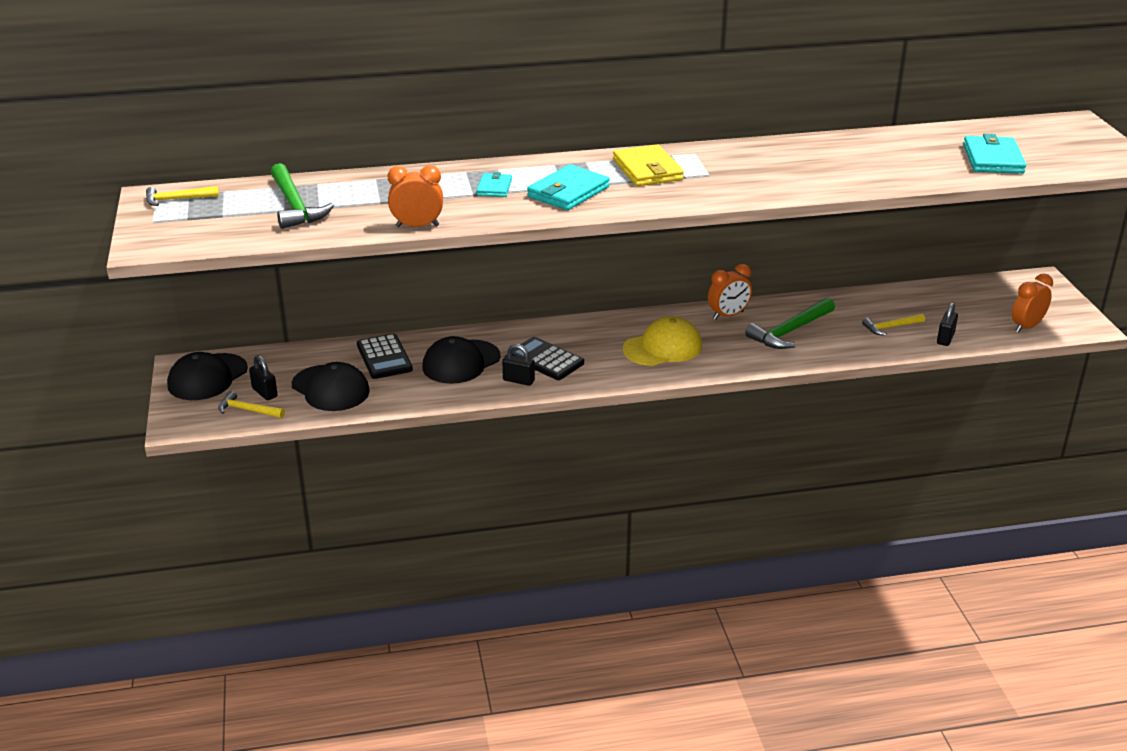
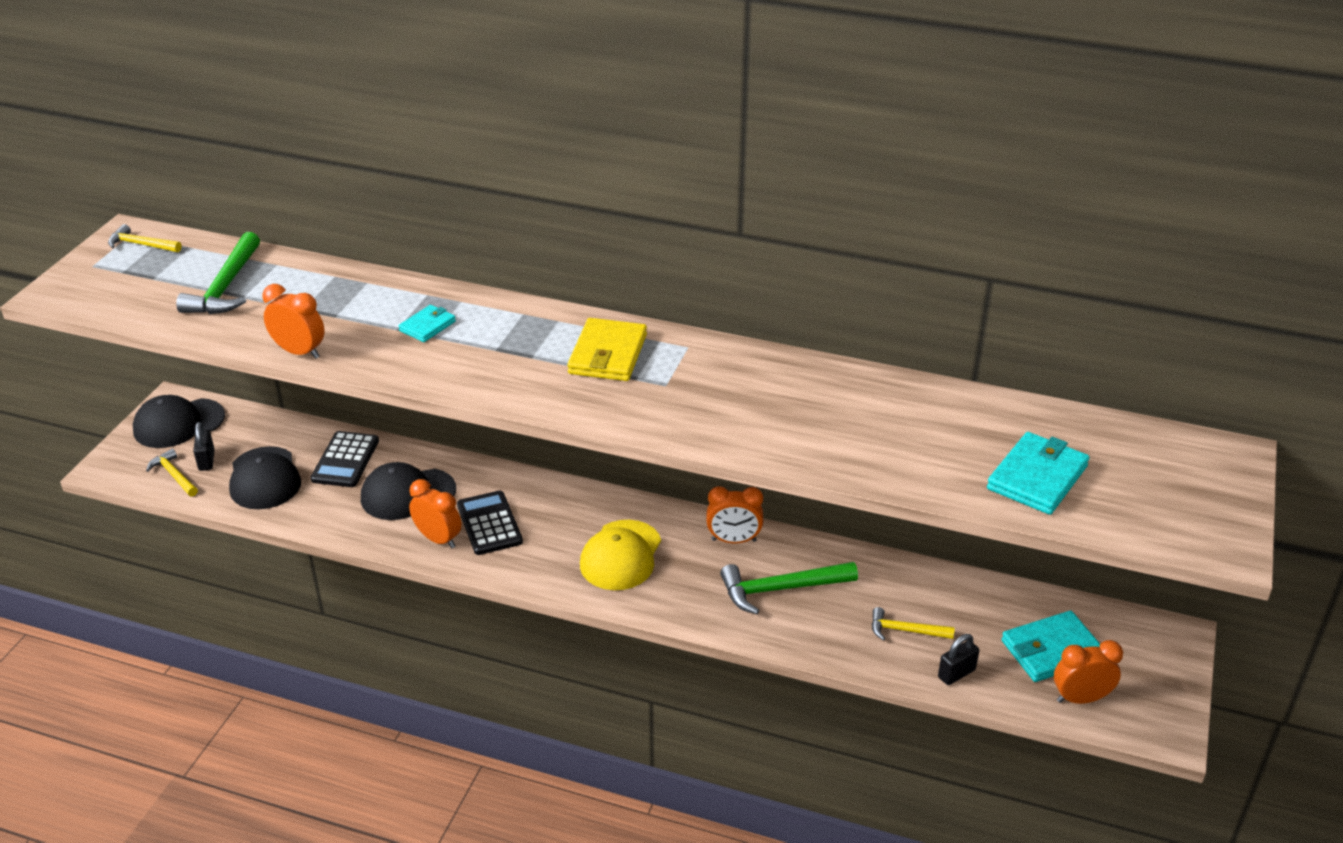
camera: 30 degrees right, 5 degrees up
(518, 380) = (438, 539): black padlock -> orange clock
(568, 192) = (491, 357): turquoise wallet -> turquoise wallet (1051, 650)
(662, 347) = (621, 555): yellow cap -> yellow cap turned 105 degrees clockwise

